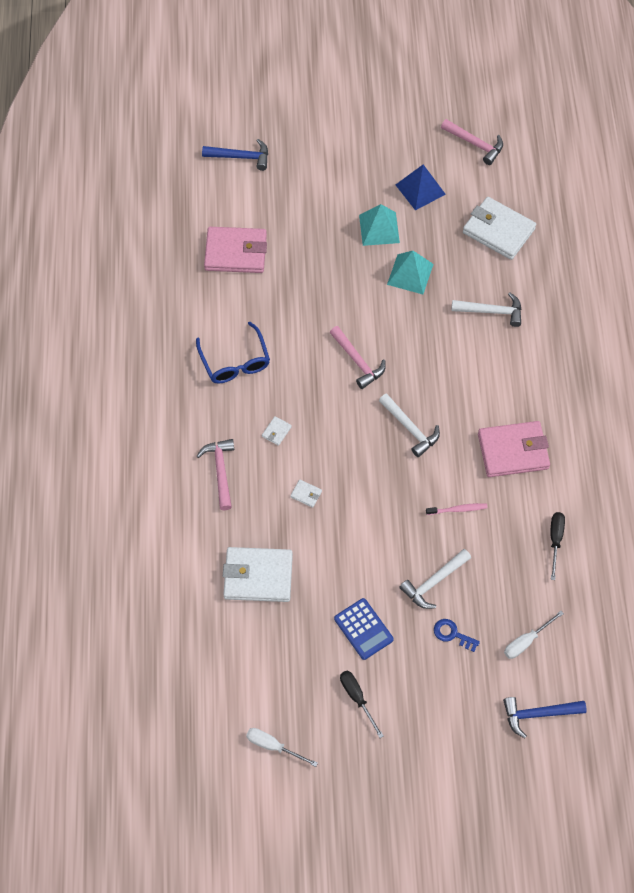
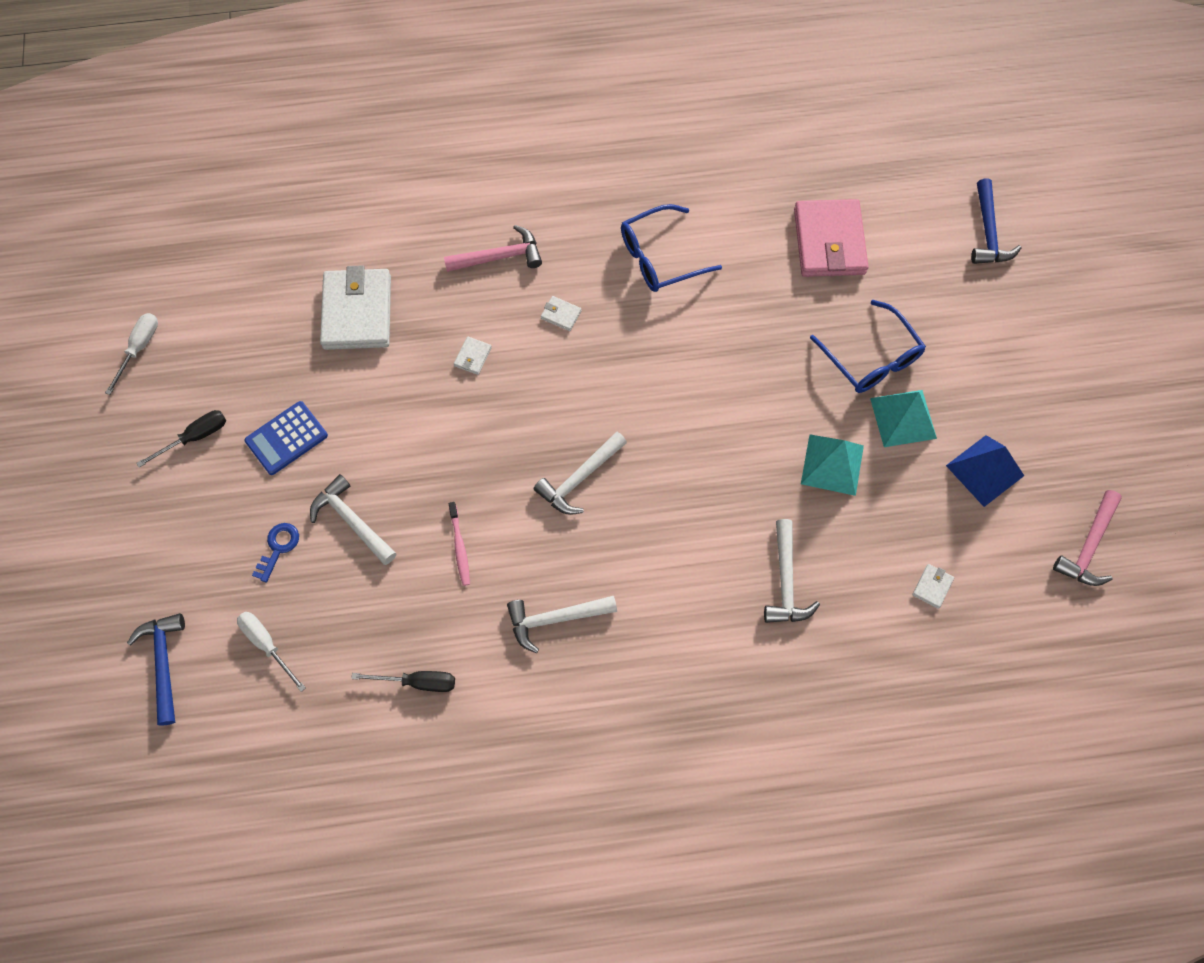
camera: 85 degrees right, 5 degrees up
(331, 240) = (871, 357): none -> blue glasses
(358, 361) = (678, 405): pink hammer -> none
(498, 231) = (932, 587): white wallet -> white wallet, size x0.40
(513, 451) = (555, 619): pink wallet -> white hammer

